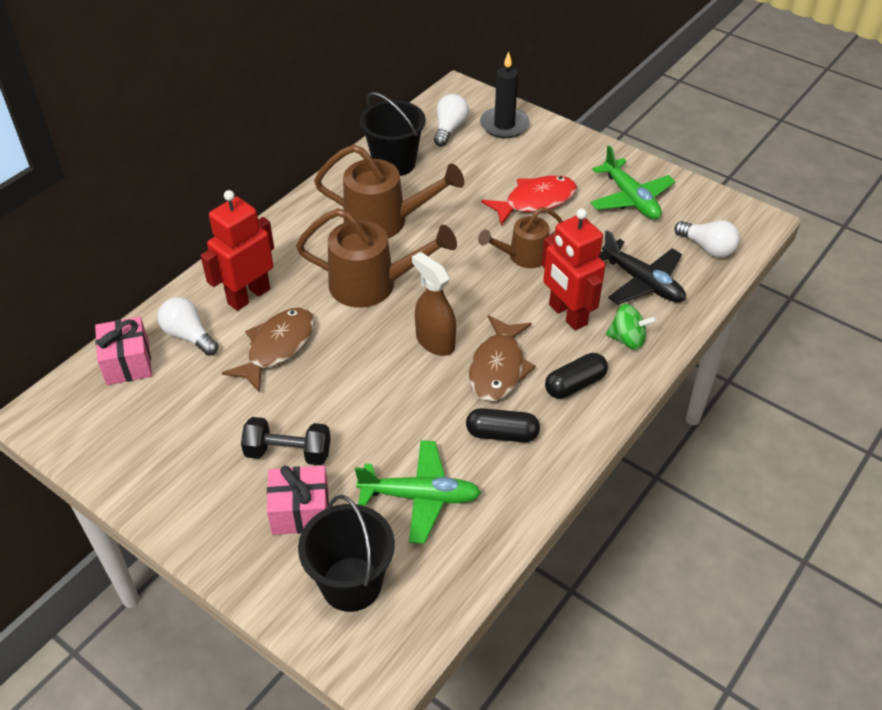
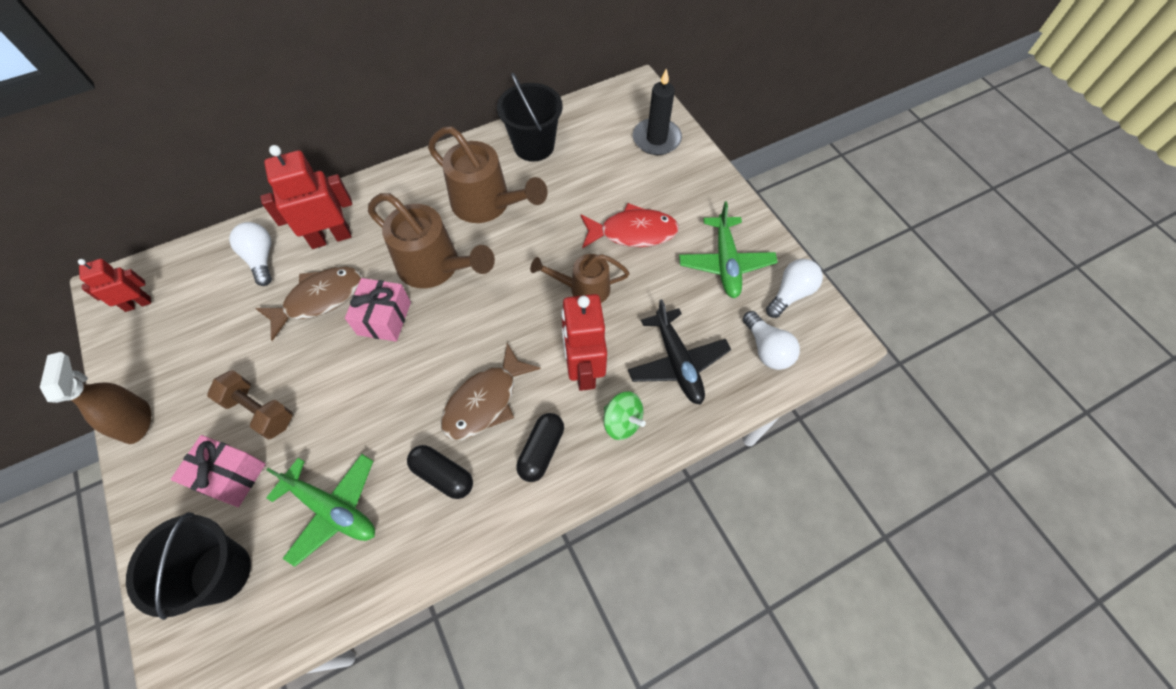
camera: 25 degrees right, 15 degrees up
(84, 416) = (138, 304): none -> red robot
(128, 363) = (201, 266): pink gift -> pink gift (384, 318)
(288, 453) = (259, 411): black dumbbell -> brown dumbbell
(435, 342) = (449, 349): brown spray bottle -> brown spray bottle (136, 421)
(449, 129) = (604, 126): white light bulb -> white light bulb (790, 294)
(575, 384) = (541, 451): black capsule -> black capsule turned 60 degrees counterclockwise

